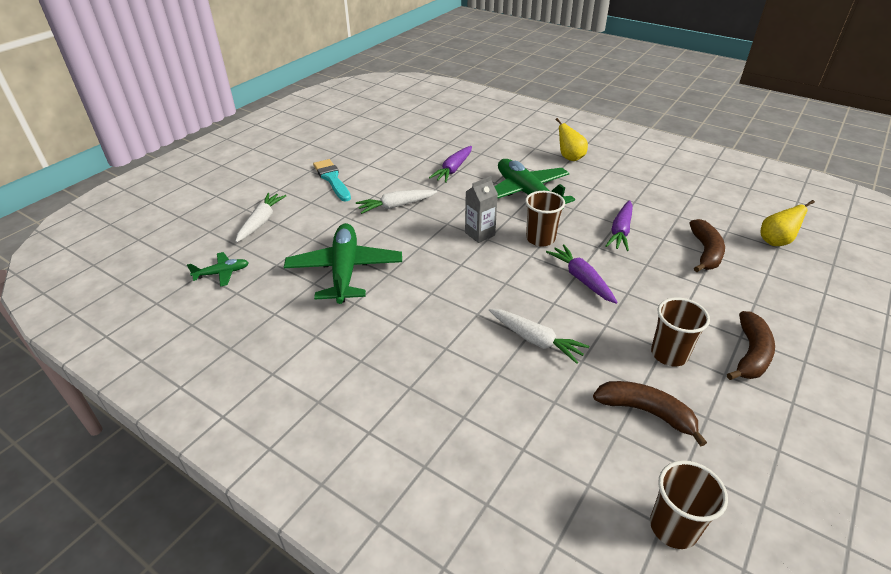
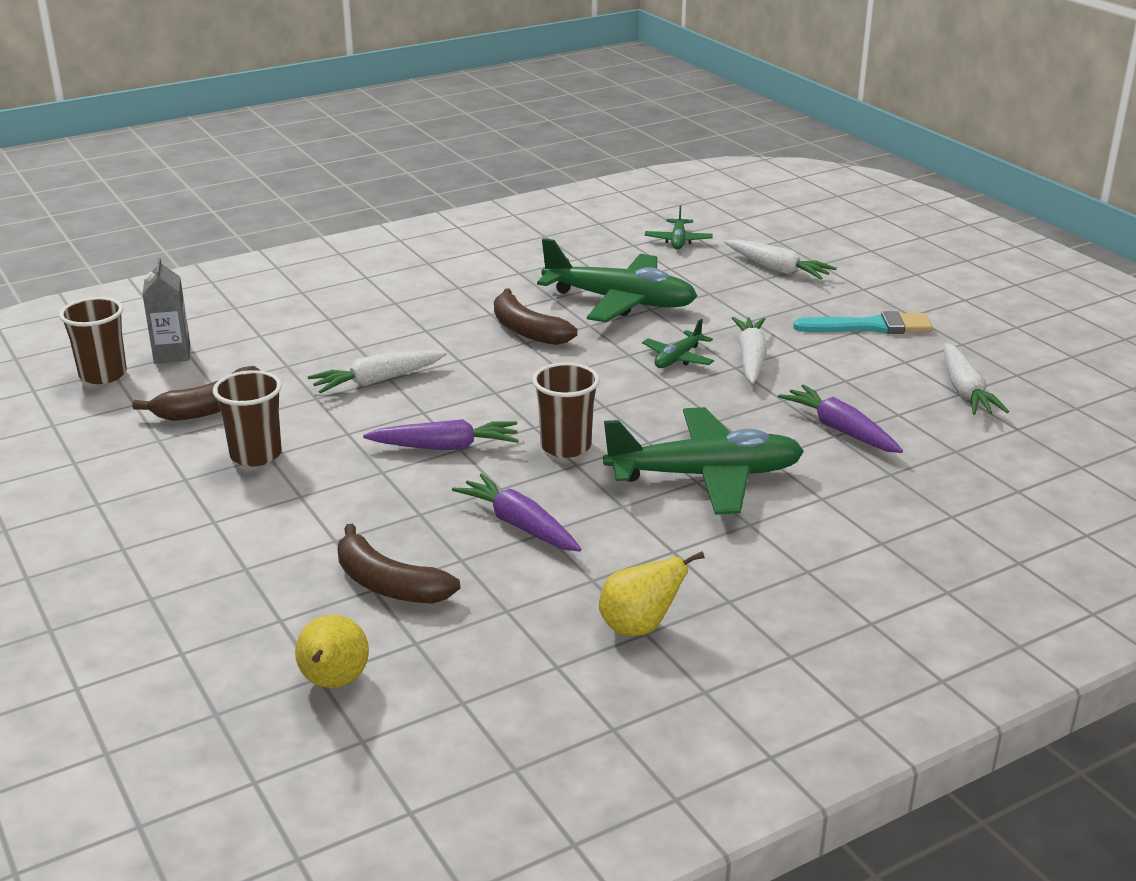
camera: 115 degrees right, 10 degrees down
(390, 147) = (965, 391): none -> white carrot
(412, 229) = (678, 358): none -> green plane
(480, 234) = (622, 403): grey carton -> grey carton (172, 354)
(570, 157) = (812, 570): yellow pear -> yellow pear (639, 627)
(750, 354) = (183, 512): brown banana -> brown banana (527, 330)

